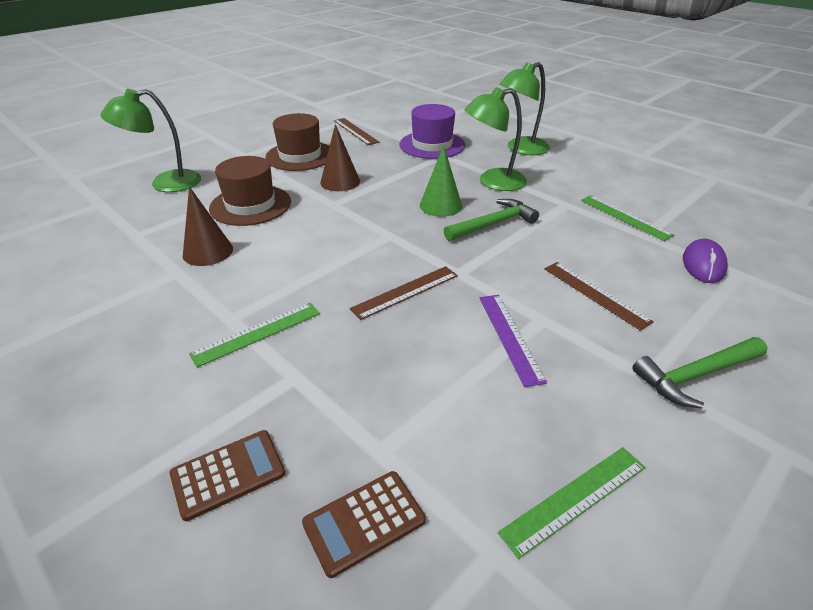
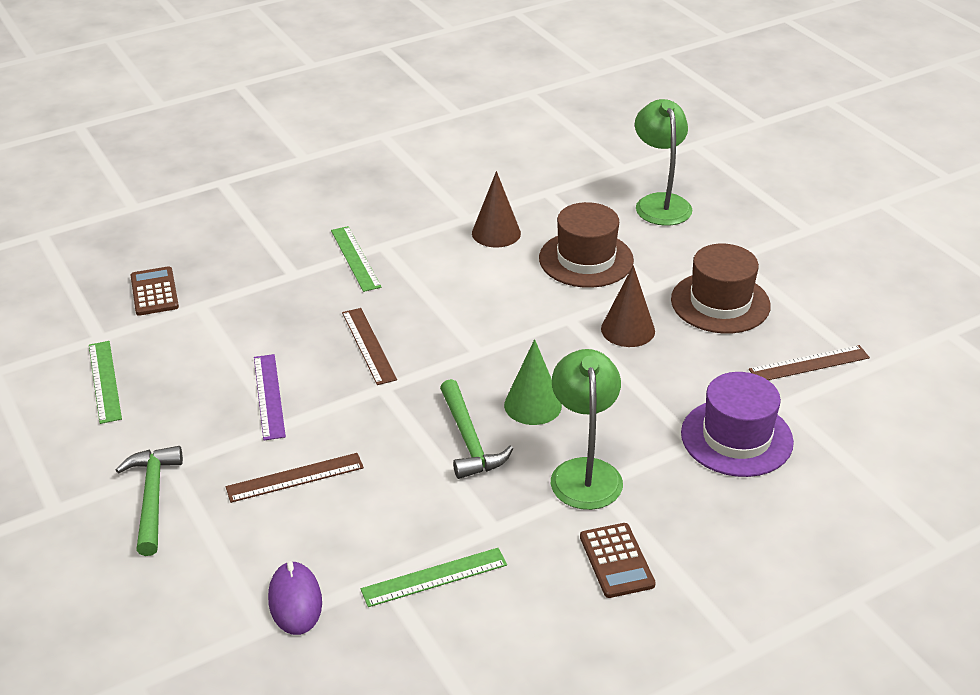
camera: 105 degrees right, 0 degrees up
(228, 474) = (224, 244): brown calculator -> brown calculator (616, 561)
(510, 337) = (269, 396): purple ruler -> purple ruler turned 75 degrees clockwise
(521, 149) = (699, 541): green lamp -> none
(703, 264) = (295, 601): purple mouse -> purple mouse turned 45 degrees clockwise

